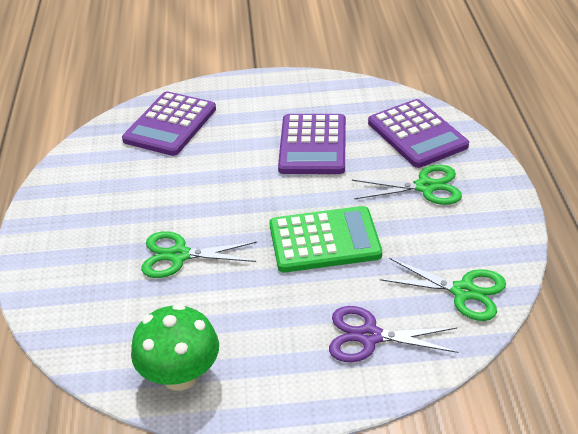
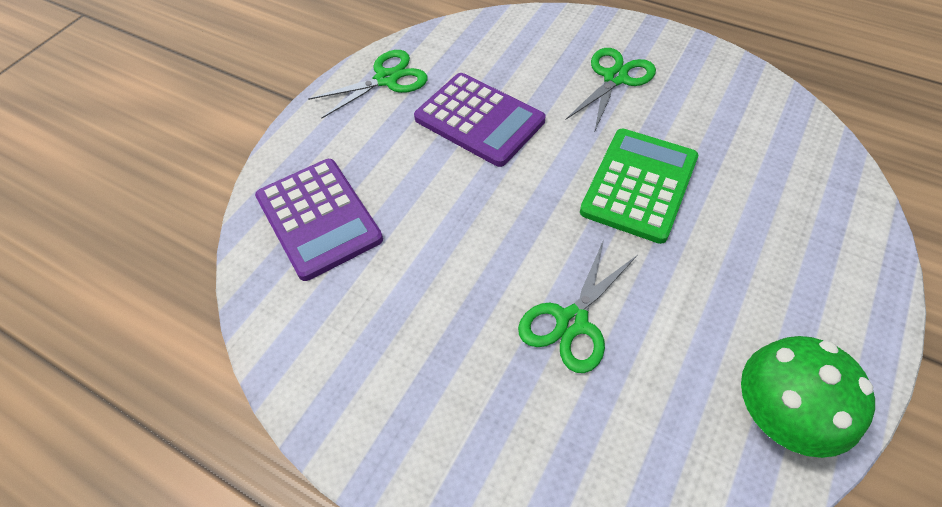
camera: 55 degrees left, 15 degrees up
(369, 336) = (802, 221): purple scissors -> none
(417, 134) = (532, 44): purple calculator -> none
(463, 291) = (777, 128): green scissors -> green scissors (386, 79)

